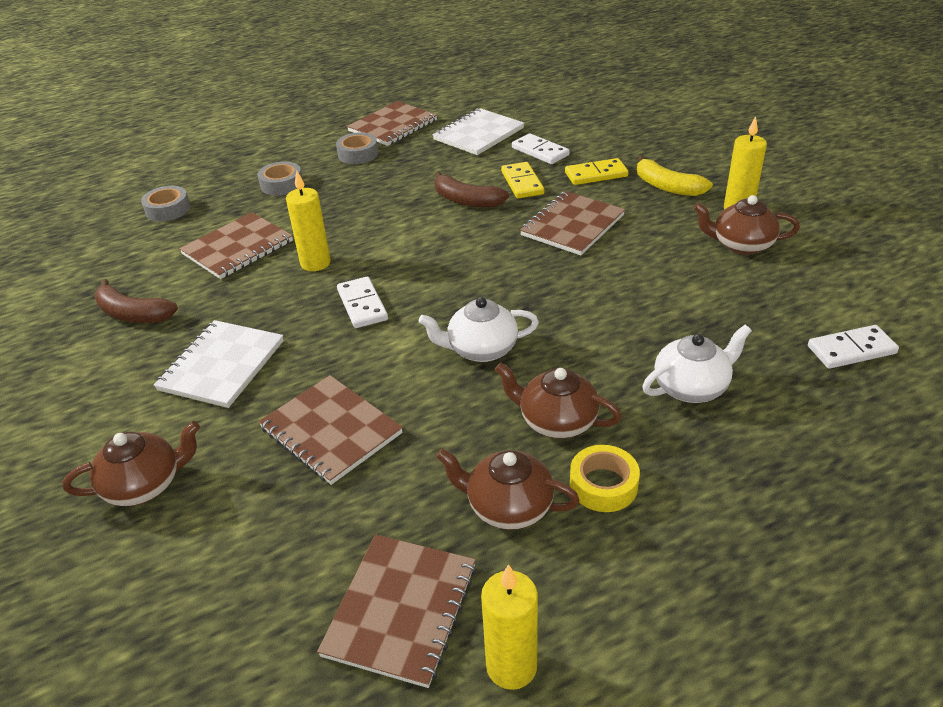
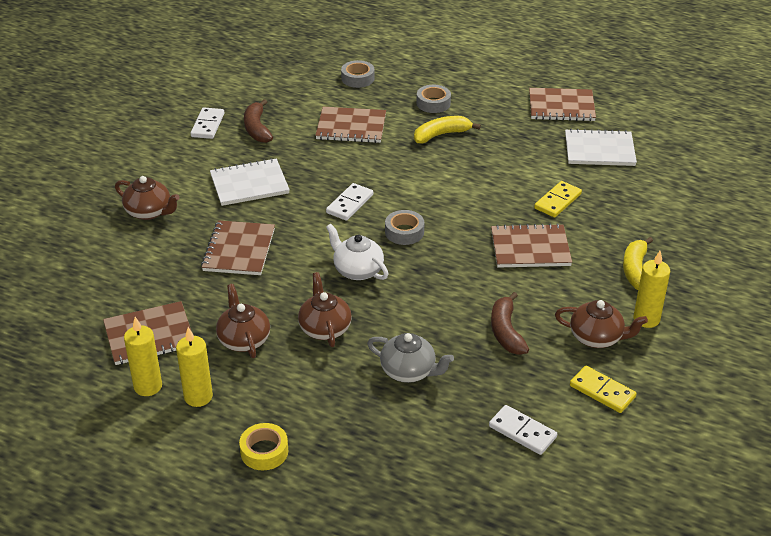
camera: 50 degrees right, 0 degrees up
(315, 263) = (369, 164): yellow candle -> yellow candle (198, 397)
(336, 201) = (441, 135): none -> yellow banana
(358, 154) = (506, 112): grey tape -> grey tape (404, 232)
(466, 200) = (505, 187): brown banana -> brown banana (506, 332)
(540, 151) = (611, 189): white domino -> white domino (207, 125)
(596, 174) = (611, 230): yellow domino -> yellow domino (602, 391)
(603, 485) = (291, 368): yellow tape -> yellow tape (264, 451)
(692, 387) = (409, 371): white teapot -> grey teapot
(741, 245) = (597, 337): brown teapot -> brown teapot turned 135 degrees clockwise

